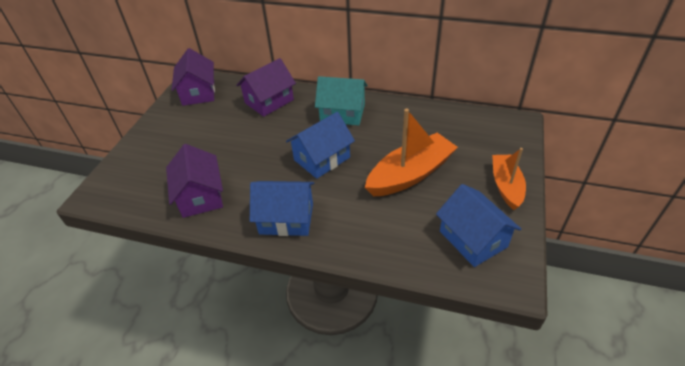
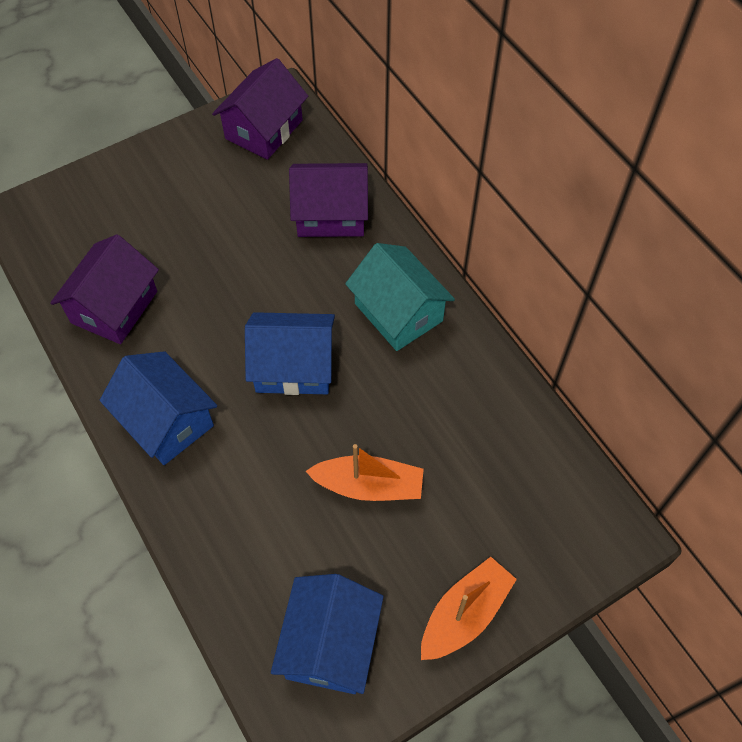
camera: 40 degrees right, 15 degrees up
(410, 174) = (368, 486): orange boat -> orange boat, size x0.64

